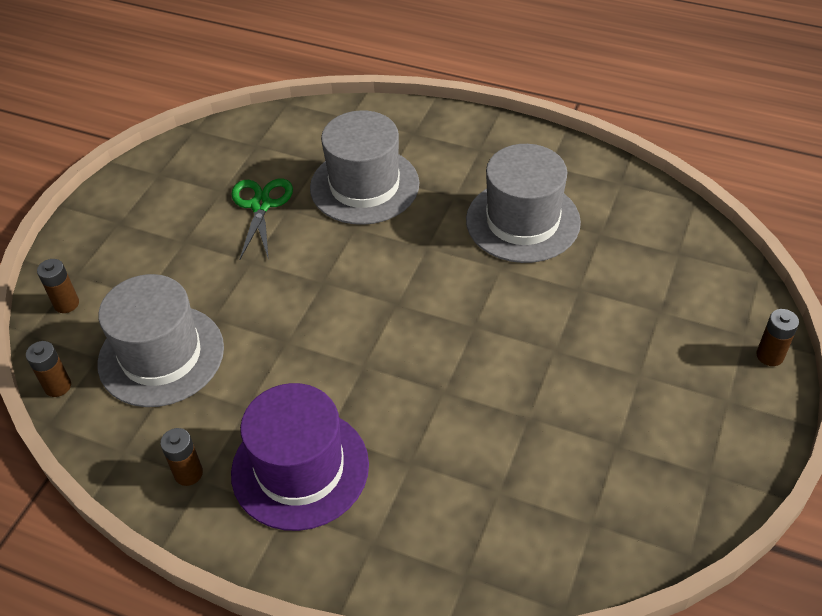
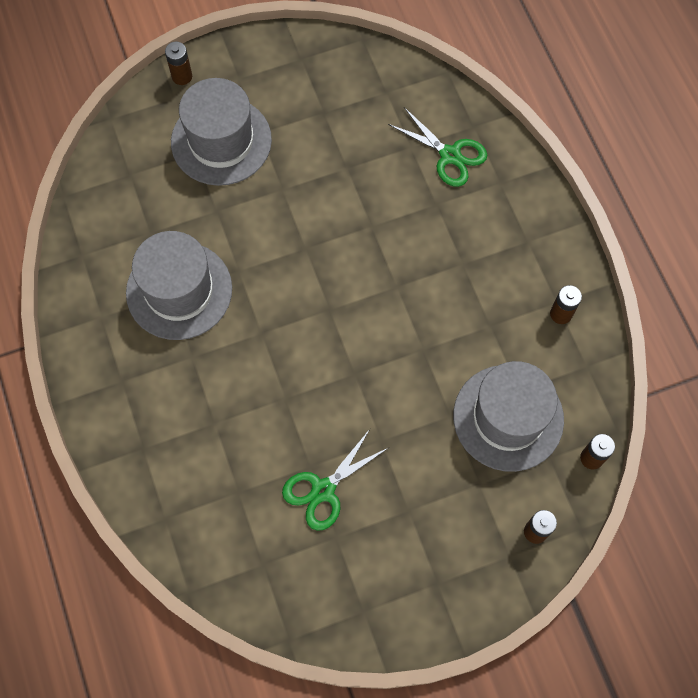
camera: 135 degrees left, 20 degrees up
(300, 468) = (497, 257): purple hat -> none
(364, 186) = (236, 431): grey hat -> grey hat (221, 141)
(452, 521) = (450, 155): none -> green scissors

